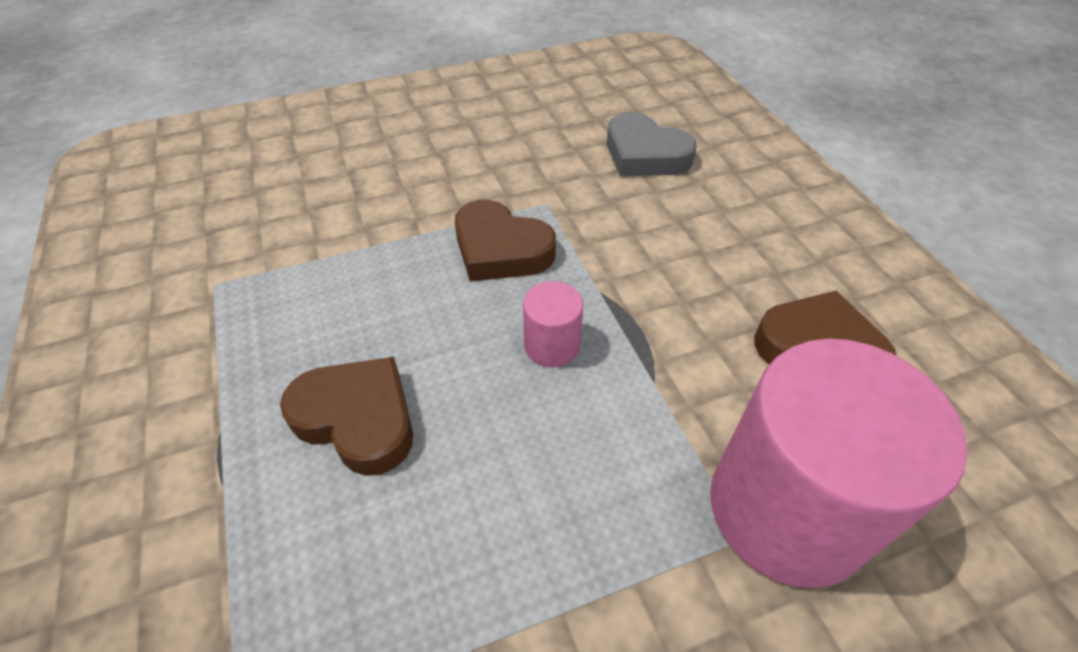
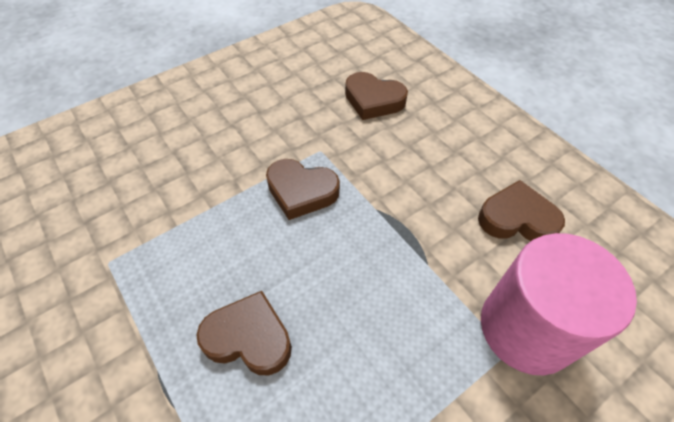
camera: 15 degrees left, 5 degrees up
(552, 346) = (357, 254): pink cylinder -> none
(645, 154) = (373, 100): grey heart -> brown heart

